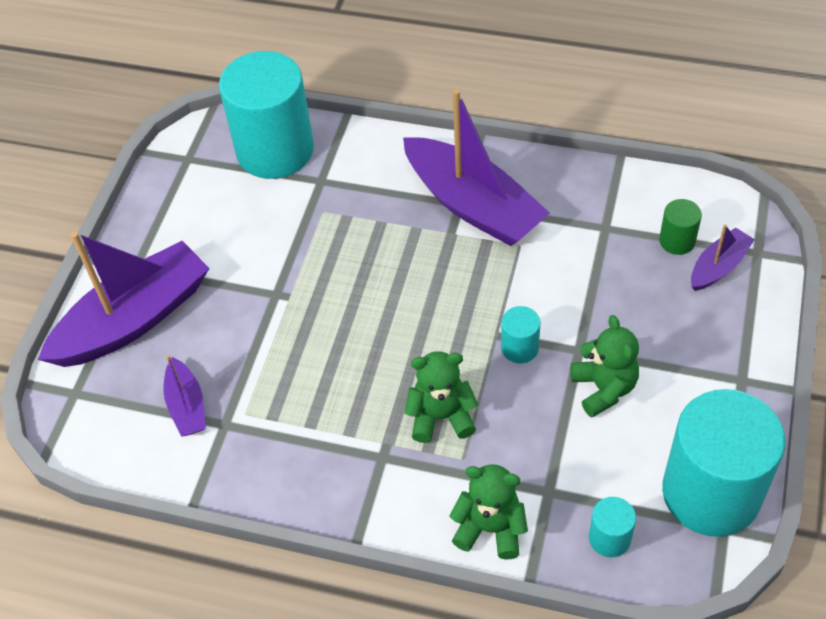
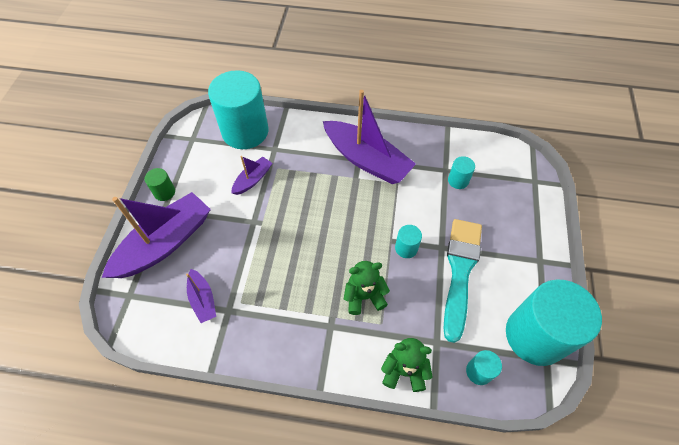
camera: 10 degrees left, 5 degrees up
(604, 388) = (460, 271): green teddy bear -> turquoise brush
(624, 245) = (458, 180): none -> turquoise cylinder
(677, 241) = (488, 176): green cylinder -> green cylinder (164, 192)
(718, 266) = (514, 190): purple boat -> purple boat (253, 179)

